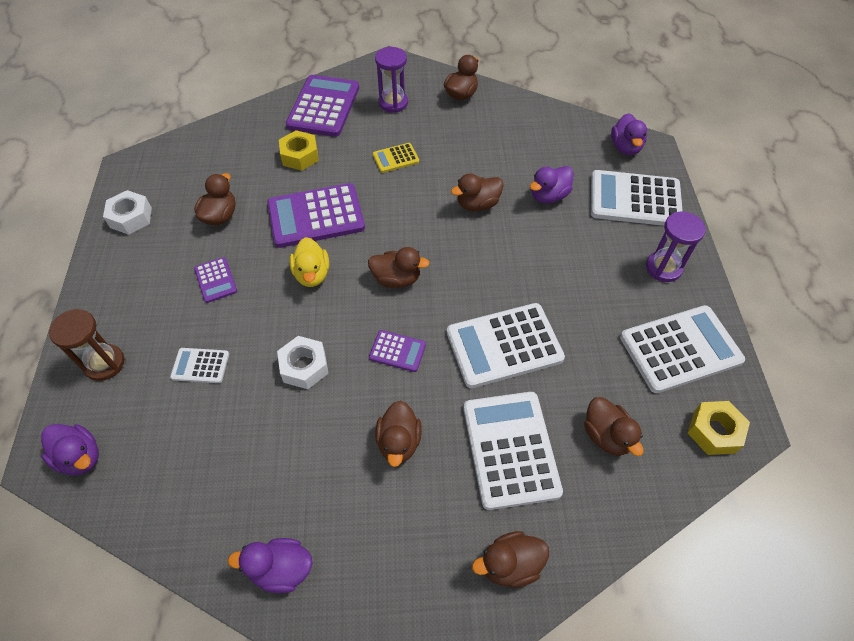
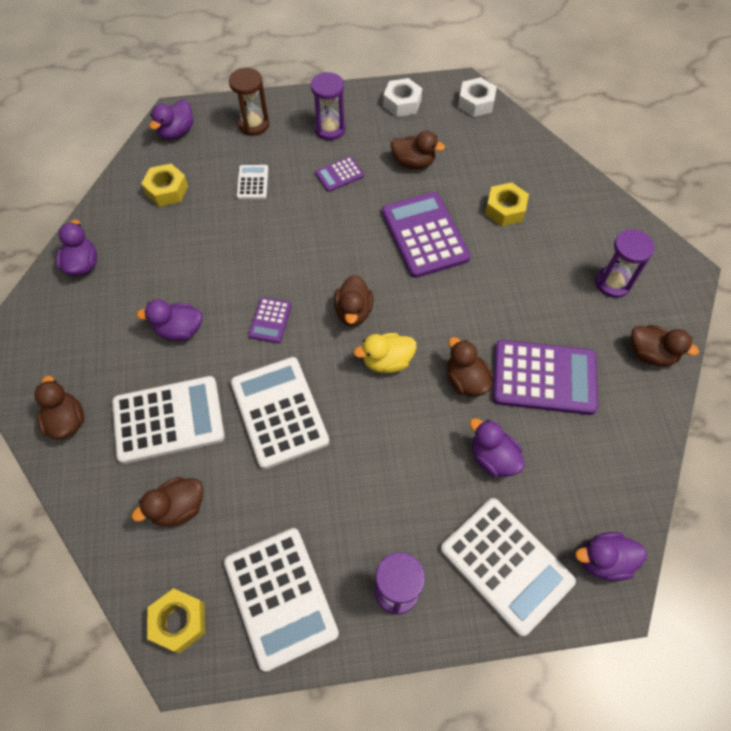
camera: 85 degrees right, 5 degrees up
(143, 285) = (330, 129): none -> purple hourglass
(182, 465) = (167, 190): none -> yellow nut
(304, 367) = (253, 252): white nut -> white nut (476, 103)
(312, 274) = (352, 243): yellow duck -> yellow duck (387, 361)
(323, 107) = (586, 218): purple calculator -> purple calculator (544, 378)
(395, 158) = (521, 294): yellow calculator -> none
(399, 442) = (179, 330): brown duck -> purple duck
(635, 199) = (506, 565): white calculator -> white calculator turned 135 degrees clockwise

